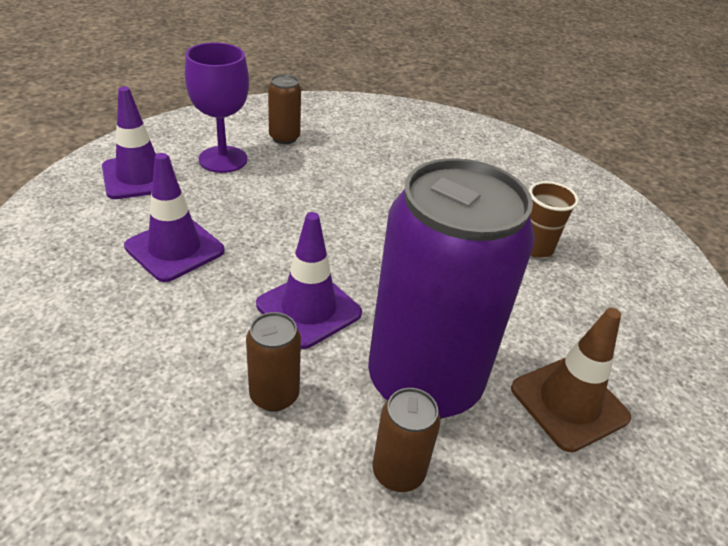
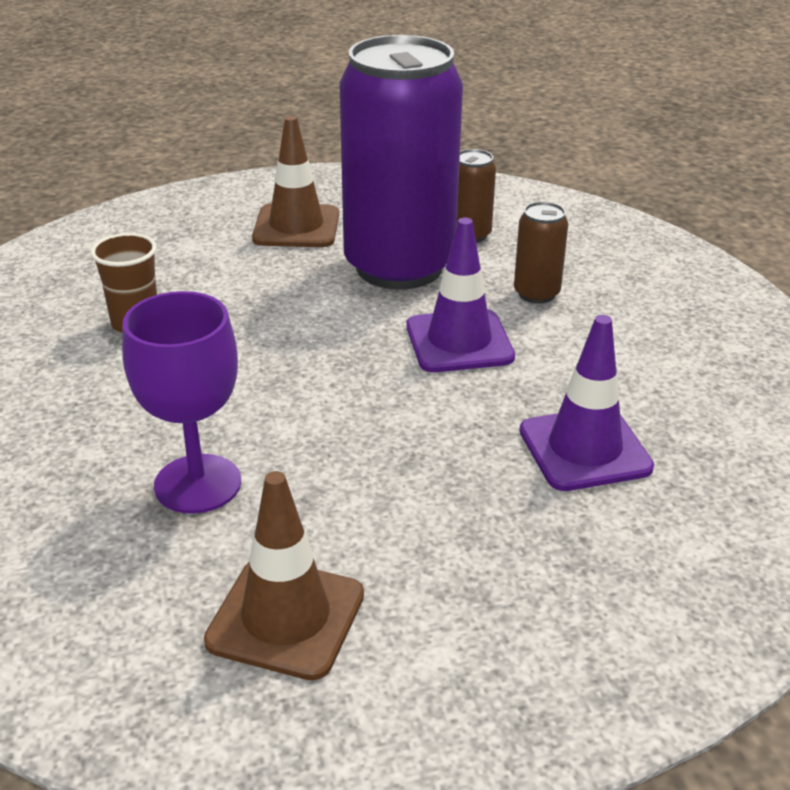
camera: 145 degrees left, 5 degrees down
(139, 177) = (608, 598): purple traffic cone -> none
(223, 159) = (440, 595): purple goblet -> purple goblet (198, 484)
(284, 138) = (286, 618): brown can -> brown traffic cone

